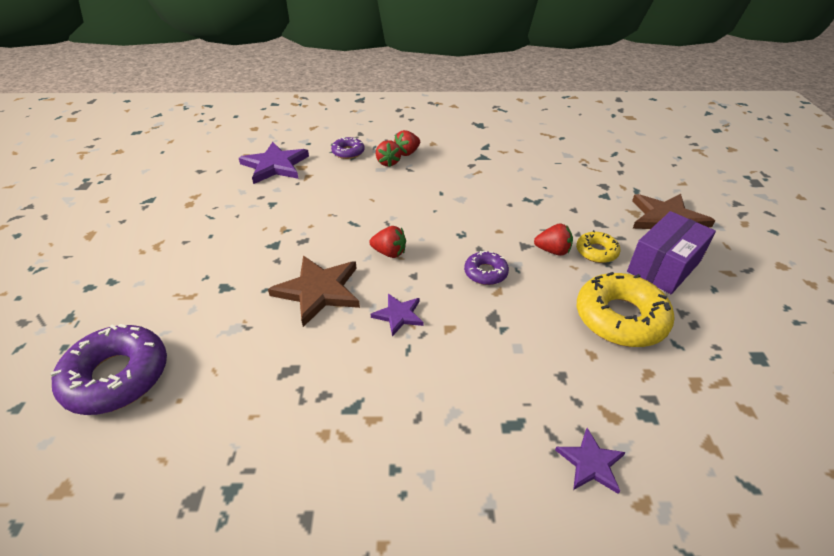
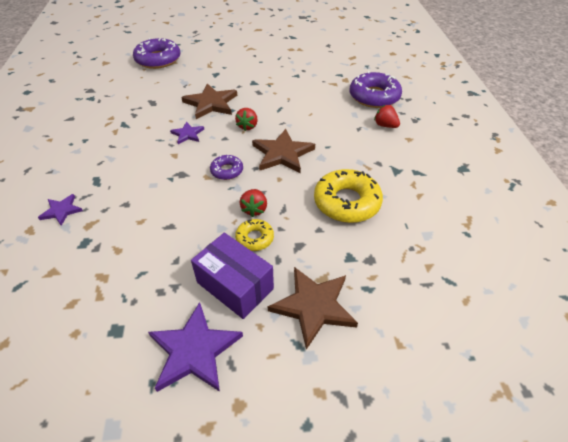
camera: 85 degrees right, 5 degrees up
(275, 165) = (343, 69): purple star -> purple star (194, 350)
(348, 152) = (374, 96): purple donut -> purple donut, size x1.89
(388, 162) = (365, 117): red strawberry -> none
(452, 226) = (282, 154): none -> brown star
(620, 318) = (173, 242): yellow donut -> yellow donut (347, 202)

